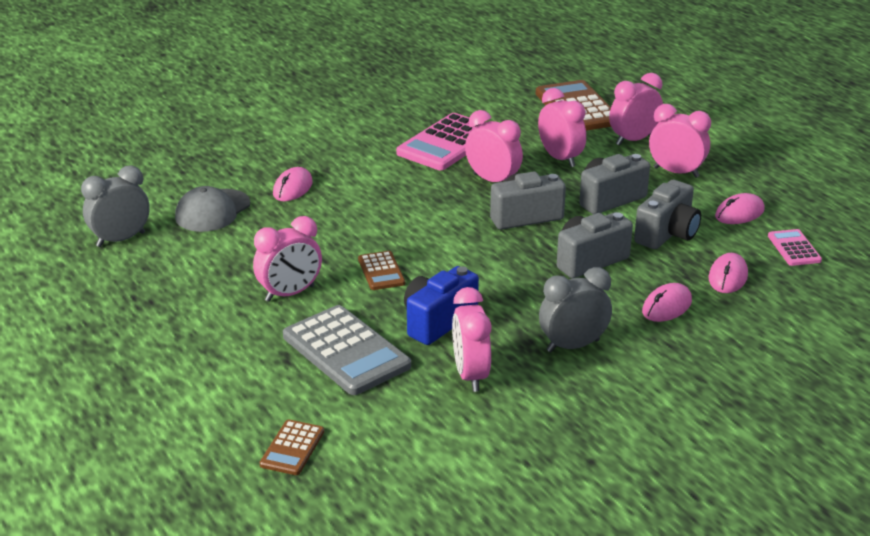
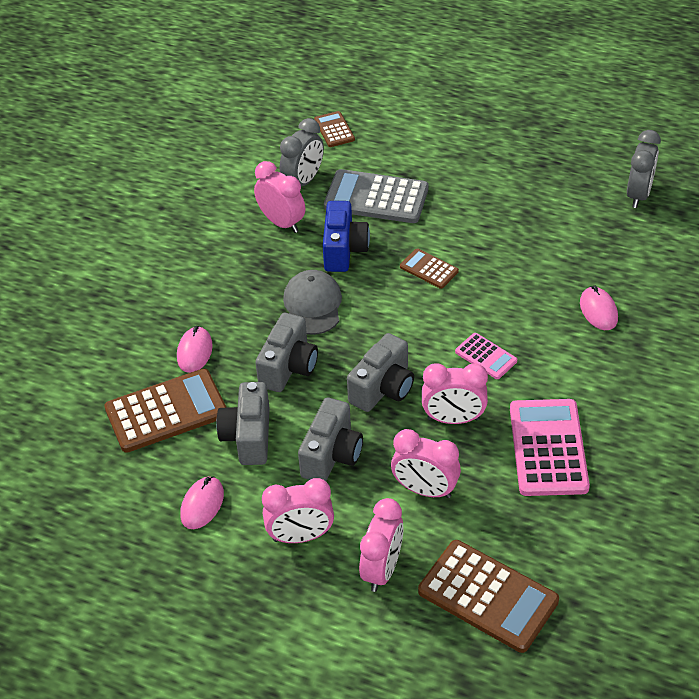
camera: 145 degrees right, 15 degrees up
(212, 211) = (620, 254): grey cap -> grey cap (313, 305)
(290, 293) = (465, 217): pink clock -> none
(573, 346) = (235, 280): grey clock -> grey clock (303, 181)
(728, 277) = (166, 411): pink mouse -> brown calculator
(794, 248) = (128, 481): pink calculator -> pink calculator (486, 356)

